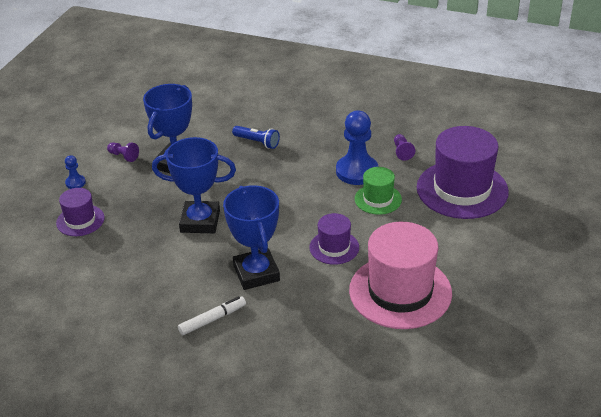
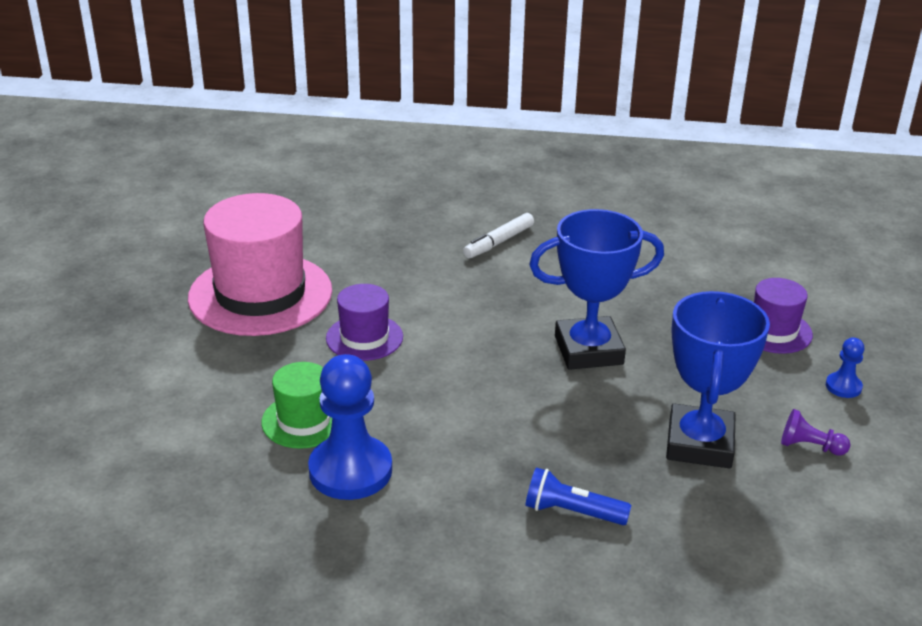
camera: 165 degrees right, 5 degrees down
(256, 273) = (467, 294): blue trophy -> none
(402, 152) = (262, 528): purple pawn -> none
(462, 189) = (147, 457): purple hat -> none

